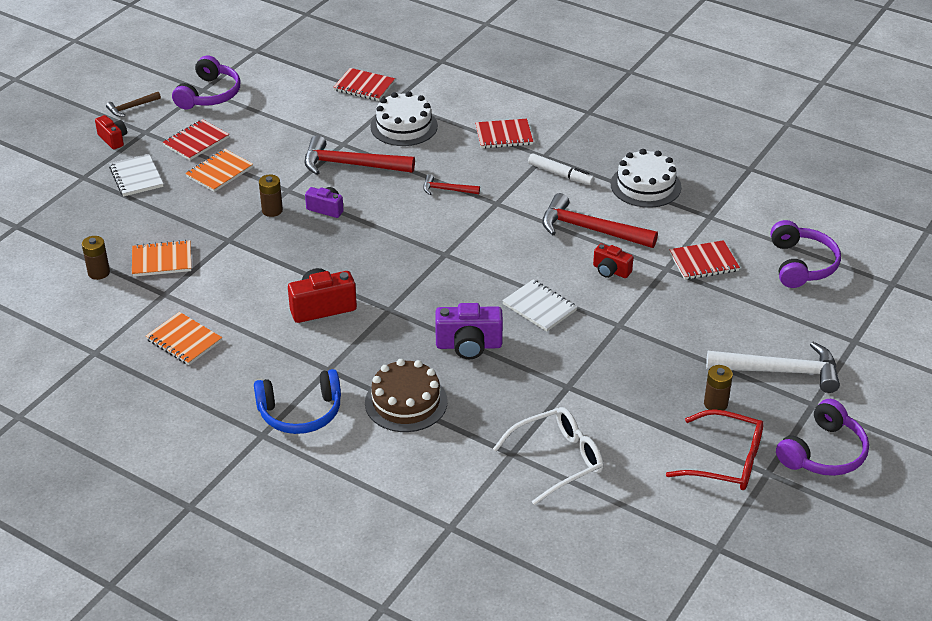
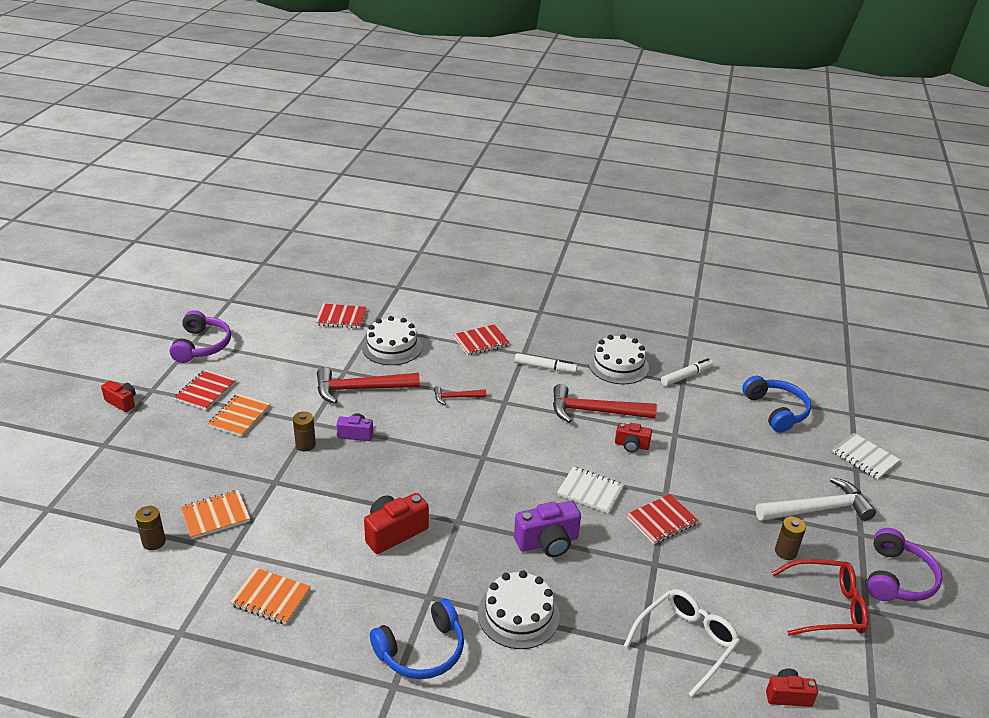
camera: 20 degrees left, 5 degrees down
(131, 107) = (130, 369): brown hammer -> none
(136, 177) = (159, 435): white notebook -> white notebook (865, 457)
(406, 402) = (518, 614): brown cake -> white cake
(632, 526) = (788, 696): none -> red camera
(704, 262) = (701, 423): red notebook -> red notebook (661, 520)
(718, 210) = (686, 376): none -> white marker
(801, 264) = (776, 411): purple headphones -> blue headphones

